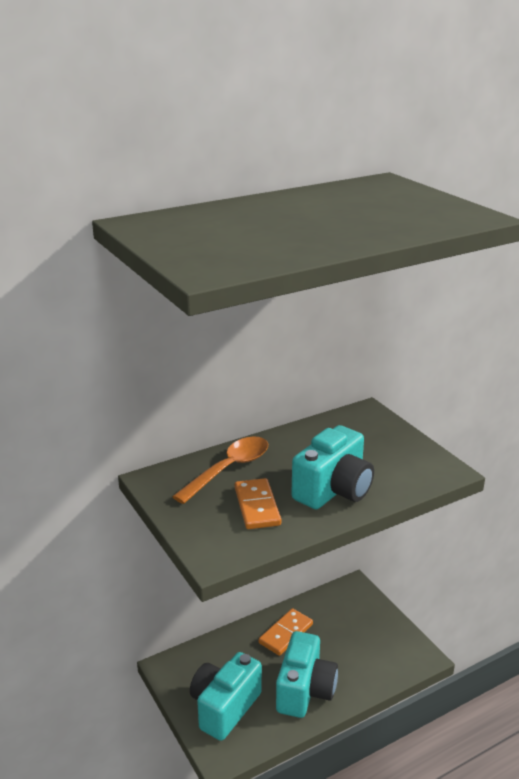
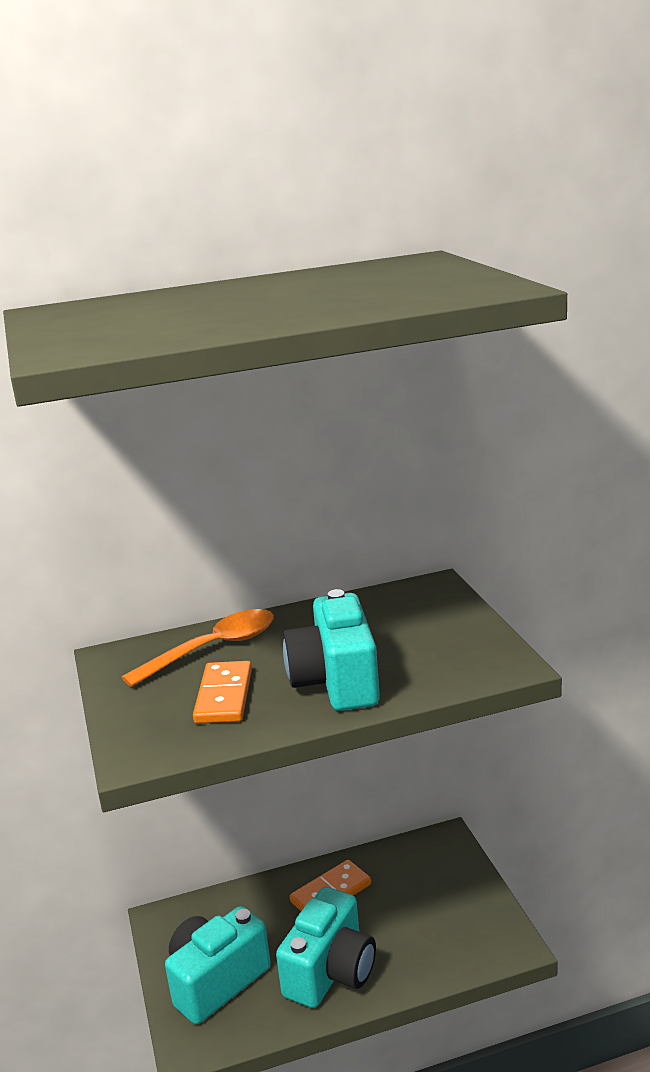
camera: 15 degrees right, 5 degrees down
(333, 490) = (336, 682): turquoise camera -> turquoise camera turned 120 degrees clockwise

